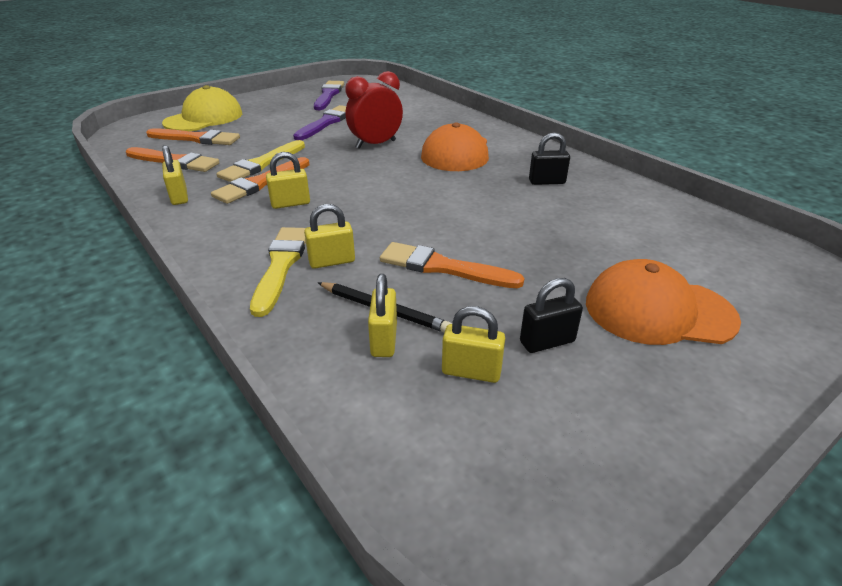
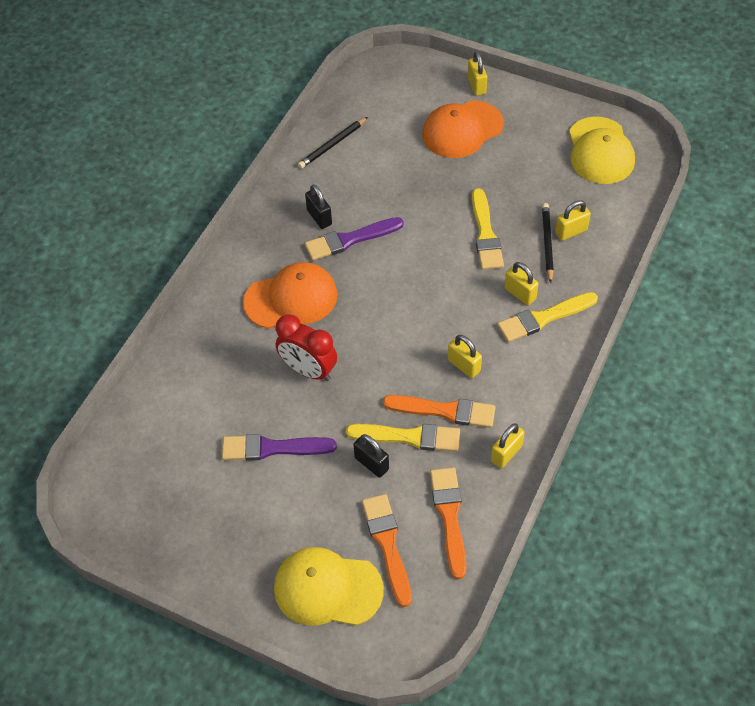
camera: 115 degrees left, 20 degrees up
(328, 95) = (173, 505): purple brush -> purple brush (350, 240)
(443, 267) = (485, 234): orange brush -> yellow brush
(471, 372) = (566, 189): yellow padlock -> yellow padlock (476, 85)
(538, 460) = (600, 151): none -> yellow cap
(547, 342) = (522, 167): black padlock -> black padlock (371, 463)
(658, 311) = (462, 130): orange cap -> orange cap turned 75 degrees clockwise
(659, 211) = (332, 145): none -> black pencil

